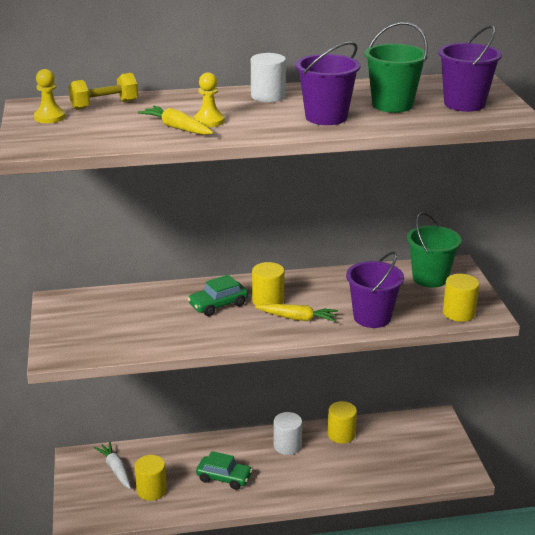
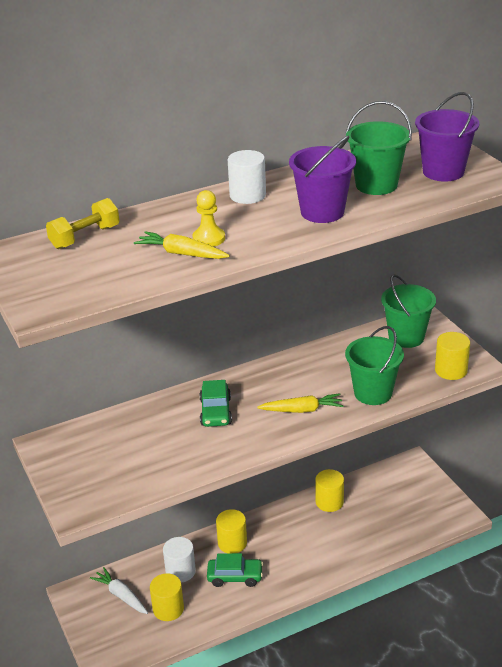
camera: 15 degrees left, 5 degrees up
(50, 117) = (36, 264): yellow pawn -> none
(218, 305) = (216, 412): green car -> green car turned 45 degrees counterclockwise
(268, 301) = (263, 396): yellow cylinder -> yellow cylinder (232, 543)
(287, 446) = (282, 527): white cylinder -> white cylinder (180, 571)
(372, 317) = (373, 393): purple bucket -> green bucket

